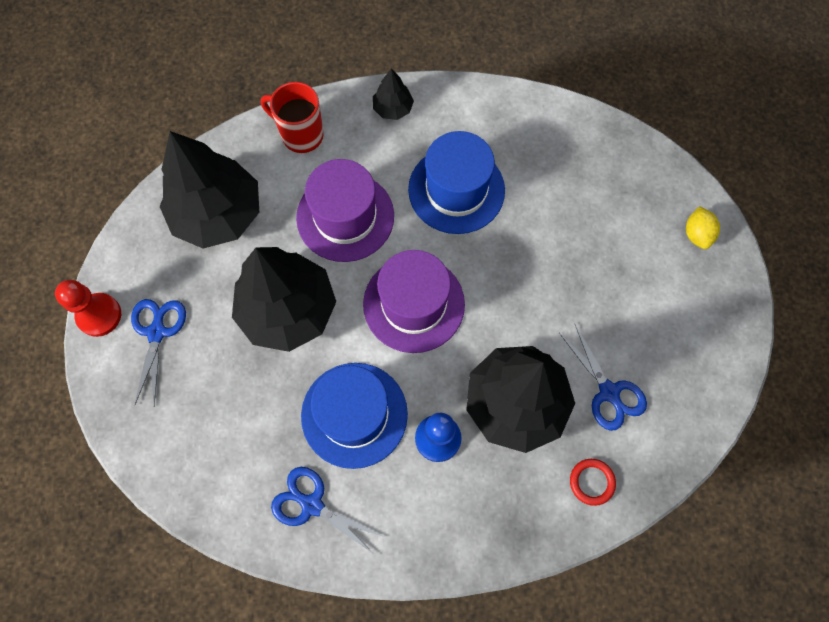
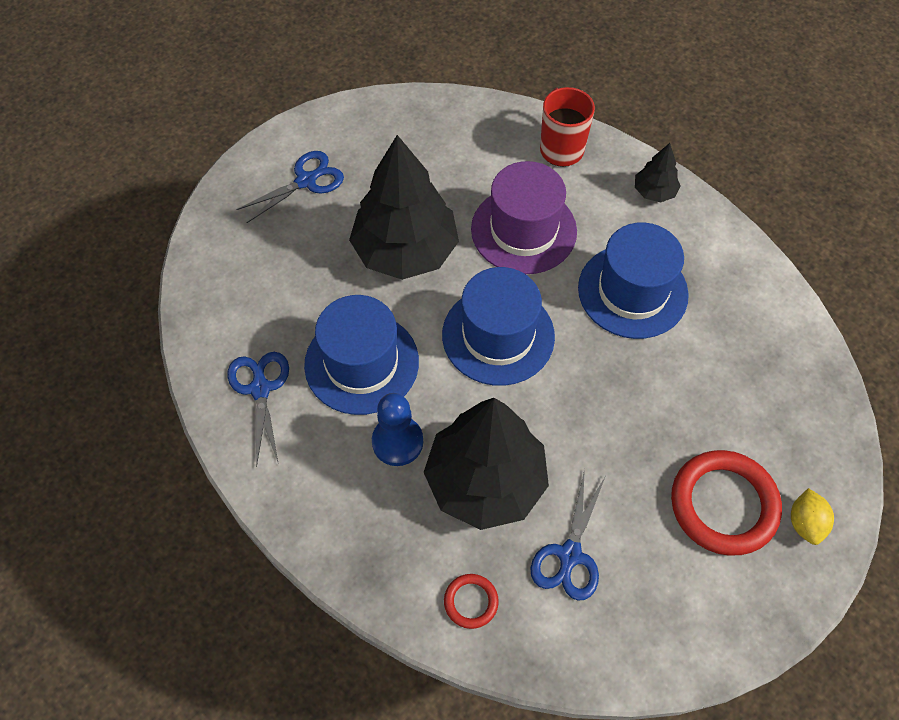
camera: 50 degrees right, 10 degrees down
(99, 315) = (286, 137): red pawn -> none
(218, 214) = (438, 146): black tree -> none
(414, 304) = (498, 335): purple hat -> blue hat
(649, 270) = (723, 505): none -> red ring
(697, 234) = (805, 523): yellow lemon -> yellow lemon turned 45 degrees counterclockwise

